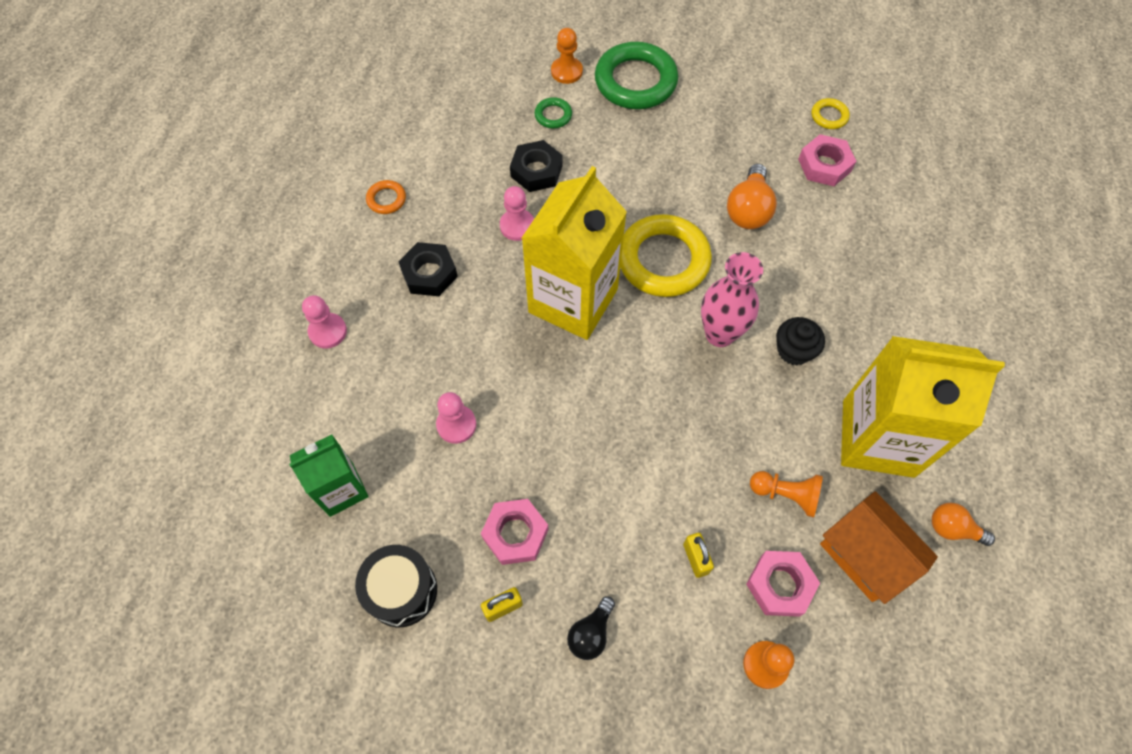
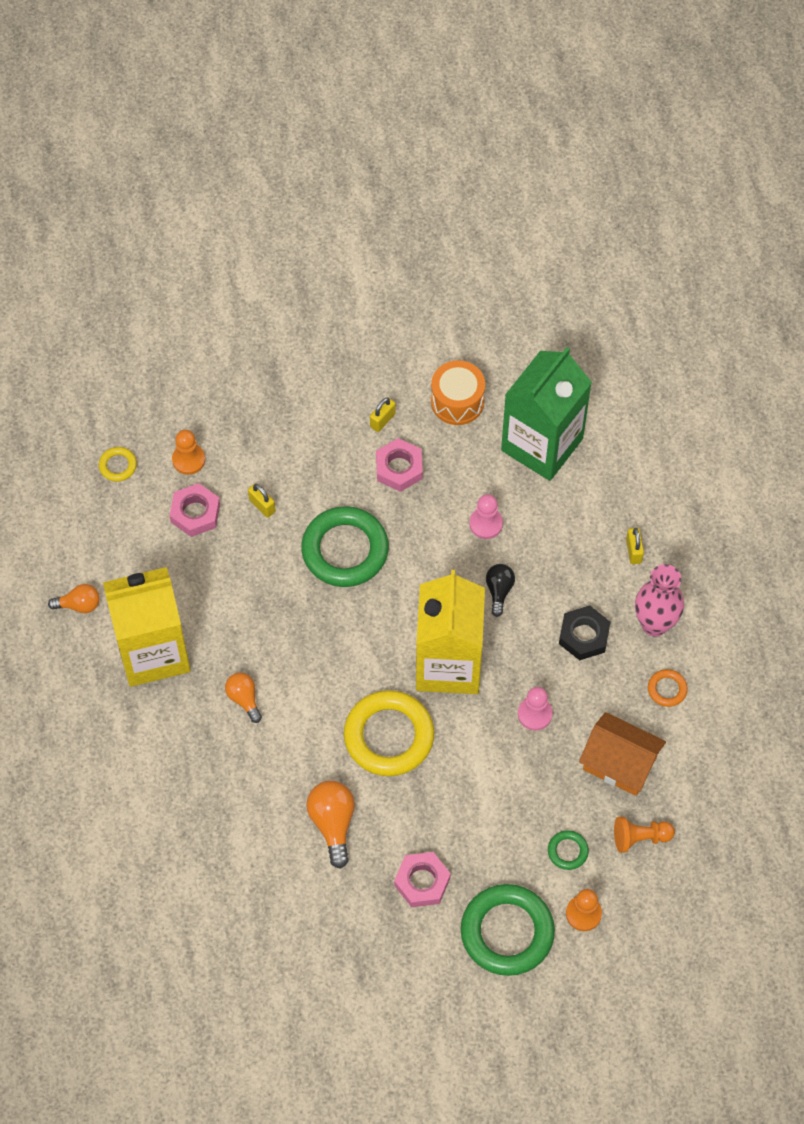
camera: 155 degrees right, 0 degrees up
(328, 331) = (633, 551): pink pawn -> yellow padlock
(341, 489) = (542, 444): green carton -> green carton, size x1.79
(402, 591) = (457, 401): black drum -> orange drum
(536, 171) = (549, 779): black nut -> none
(591, 633) = (315, 430): black light bulb -> black light bulb (499, 591)
(622, 462) = (345, 550): none -> green ring
(720, 334) = (311, 687): pink vase -> pink vase (654, 624)
(786, 494) = (212, 578): orange pawn -> orange pawn (640, 837)
(794, 350) = (244, 699): black cupcake -> orange light bulb
(824, 165) = (278, 908): pink nut -> pink nut (422, 882)
(829, 116) = (292, 974): yellow ring -> yellow ring (118, 466)
(865, 555) = (140, 558): orange house -> orange house (619, 763)

